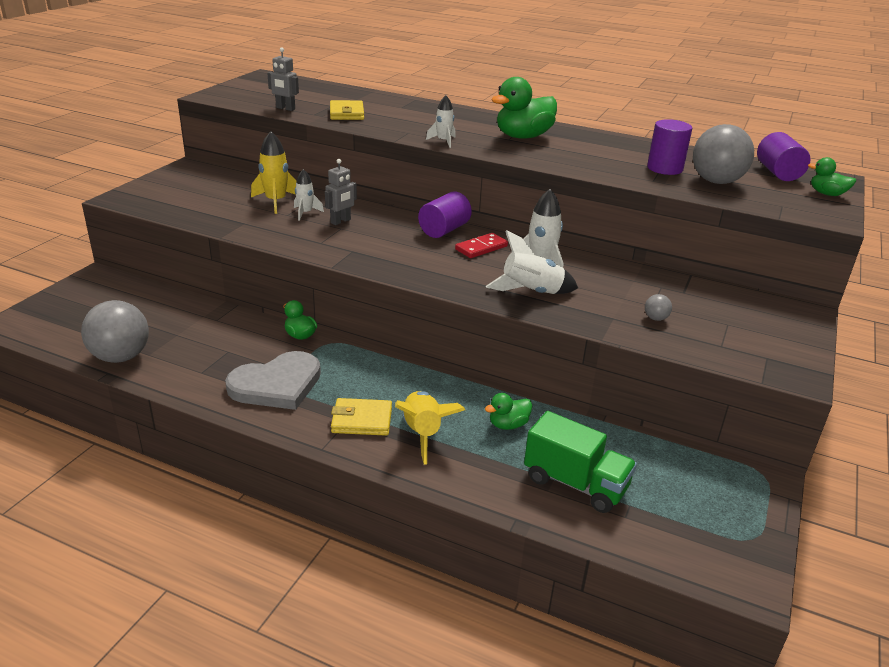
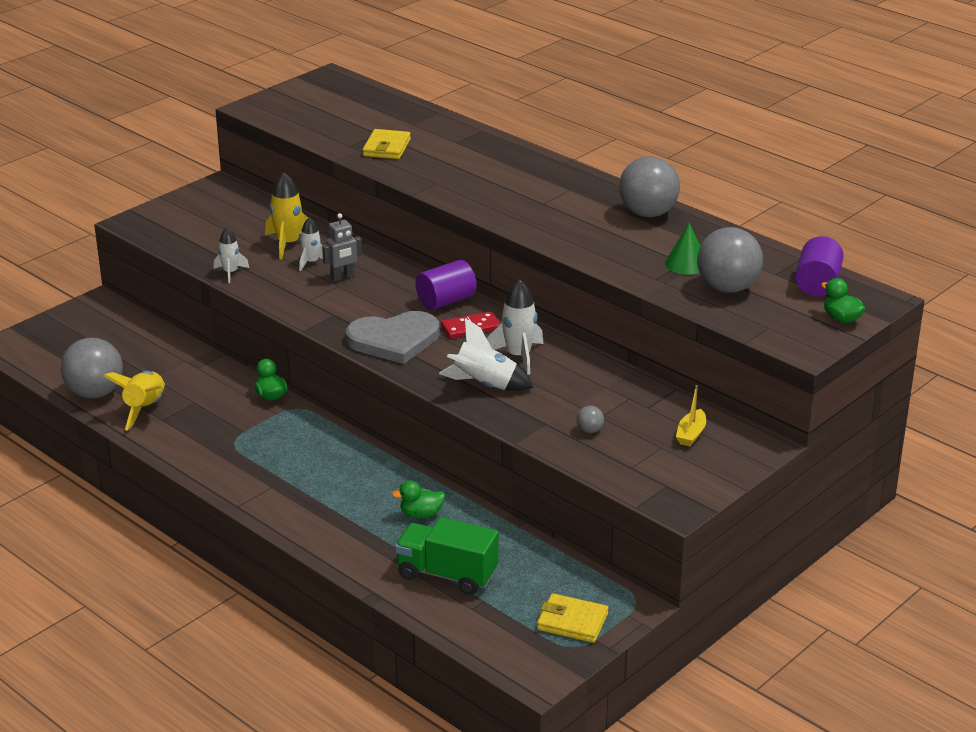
camera: 20 degrees right, 0 degrees up
(277, 384) = (225, 442): grey heart -> grey heart (394, 340)
(285, 108) = (323, 134): grey robot -> none
(362, 420) = (286, 487): yellow wallet -> yellow wallet (572, 622)
(422, 433) = (335, 508): yellow rocket -> yellow rocket (145, 409)
(443, 141) = (466, 200): white rocket -> white rocket (230, 273)
(523, 137) = (563, 201): green duck -> none
(575, 483) = (447, 574): green truck -> green truck turned 150 degrees clockwise
(597, 139) = (648, 213): none -> grey ball
(665, 168) = (686, 263): purple cylinder -> green cone
(740, 309) = (691, 434): none -> yellow boat

